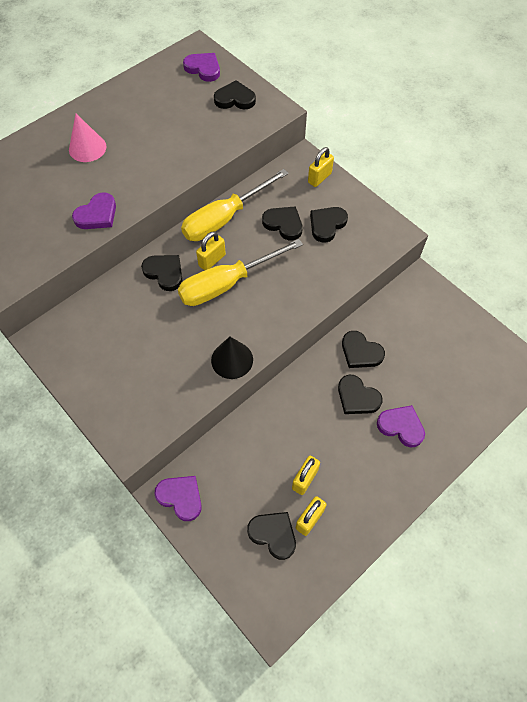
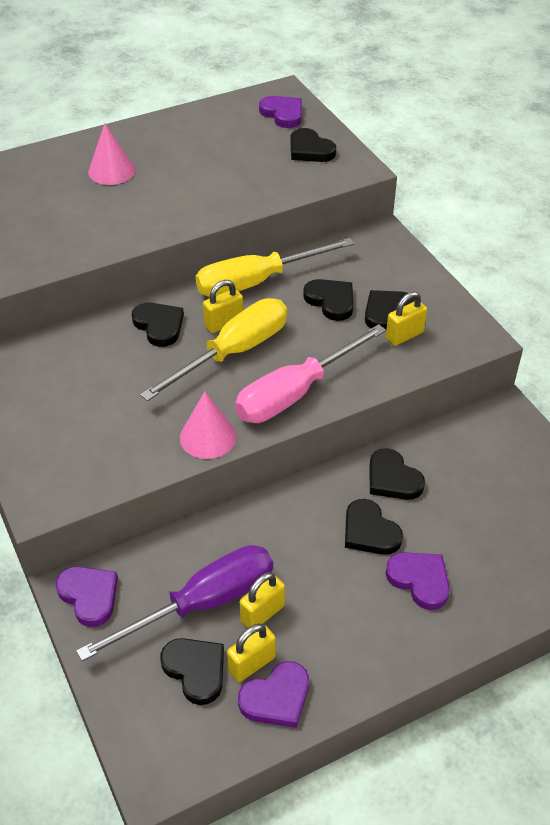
camera: 15 degrees right, 15 degrees down
(97, 215) = (95, 239): purple heart -> purple heart (276, 698)
(227, 284) = (233, 352): yellow screwdriver -> yellow screwdriver turned 150 degrees clockwise
(232, 360) = (208, 437): black cone -> pink cone
(235, 99) = (310, 150): black heart -> black heart turned 150 degrees counterclockwise
(261, 482) = (202, 603): none -> purple screwdriver
(282, 308) = (295, 393): none -> pink screwdriver
(319, 178) = (396, 259): yellow padlock -> yellow padlock (404, 335)

